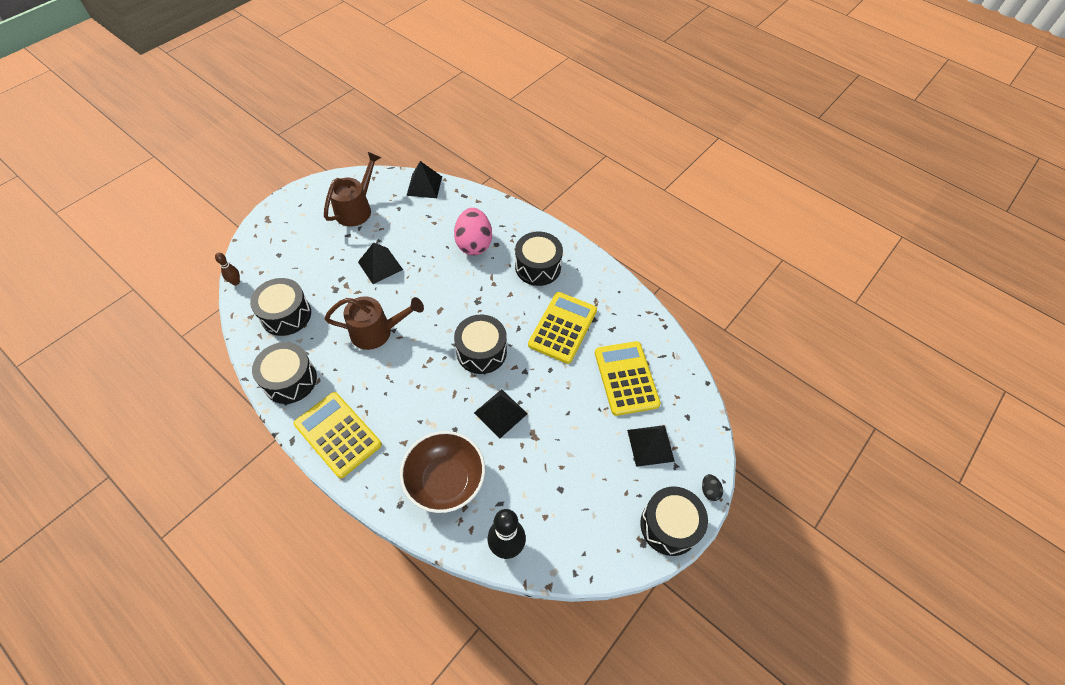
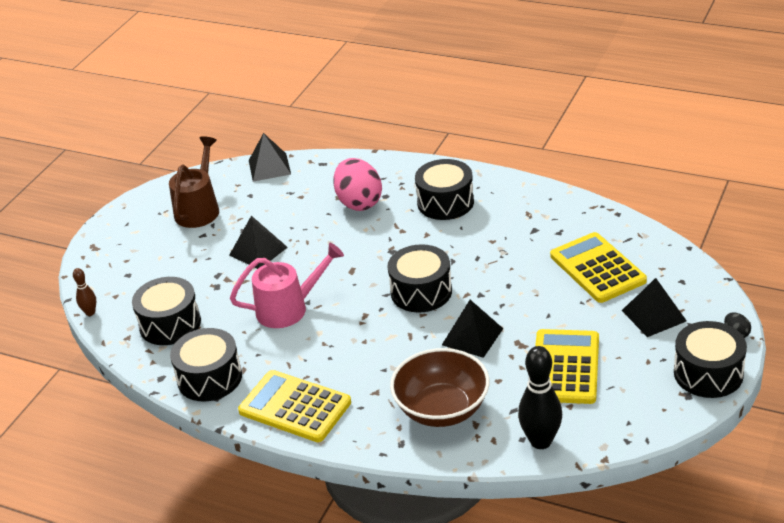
camera: 10 degrees left, 20 degrees down
(377, 331) = (289, 308): brown watering can -> pink watering can
(562, 327) = (503, 246): yellow calculator -> yellow calculator (565, 367)

